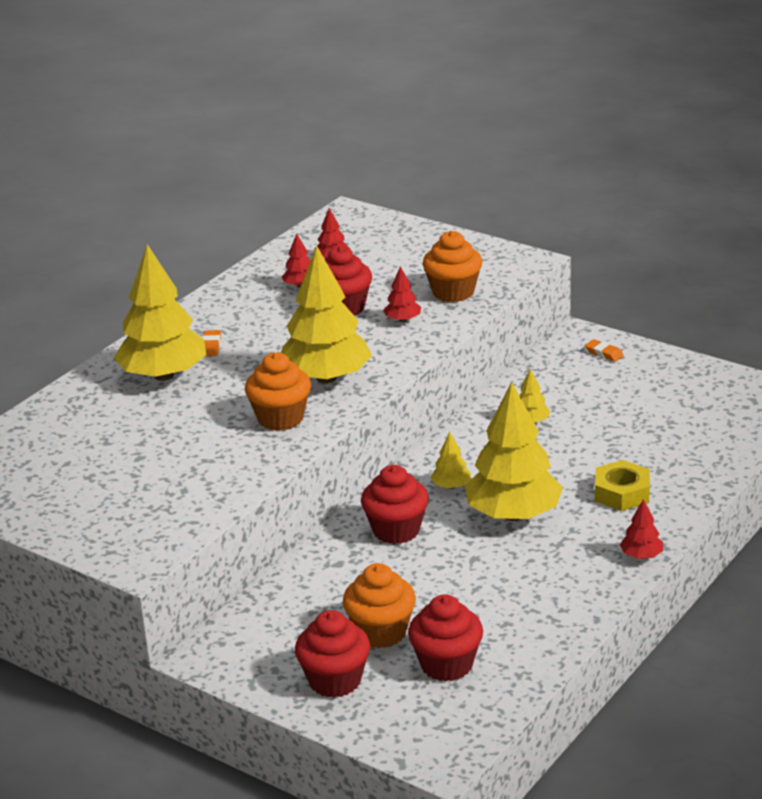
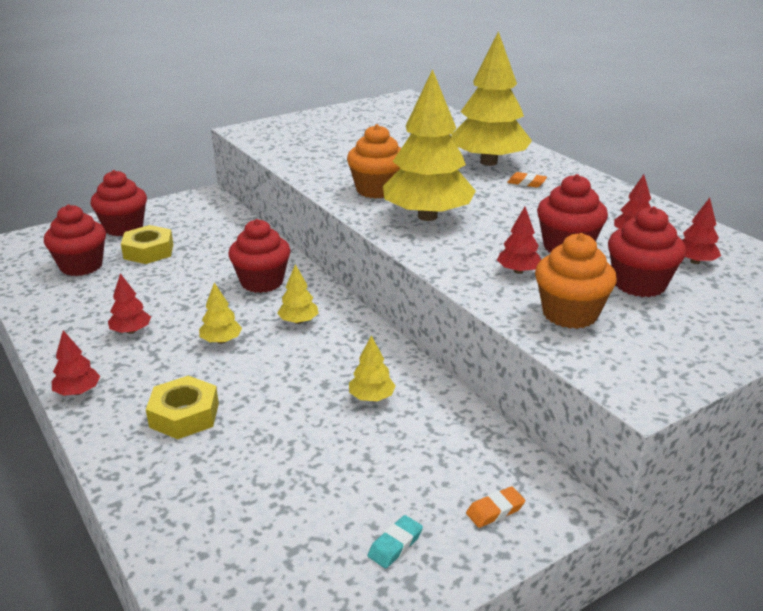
camera: 110 degrees right, 0 degrees up
(381, 632) = (148, 251): orange cupcake -> yellow nut
(387, 274) = (639, 284): none -> red cupcake
(513, 515) = (221, 341): yellow tree -> yellow tree, size x0.43
(538, 570) = (131, 331): none -> red tree
(662, 377) = (395, 545): none -> turquoise eraser

